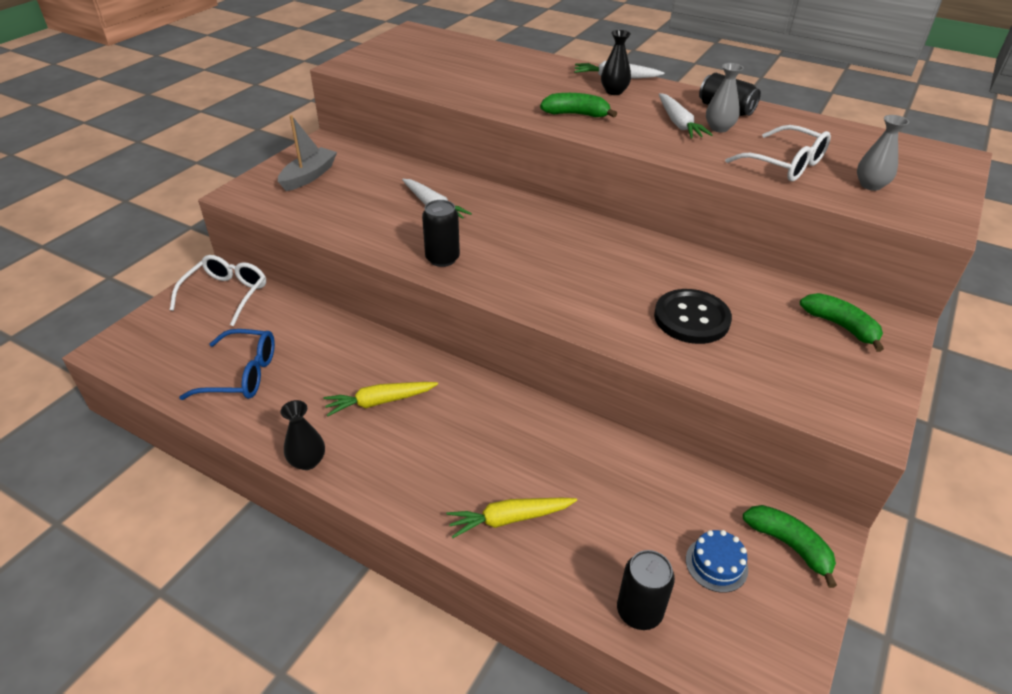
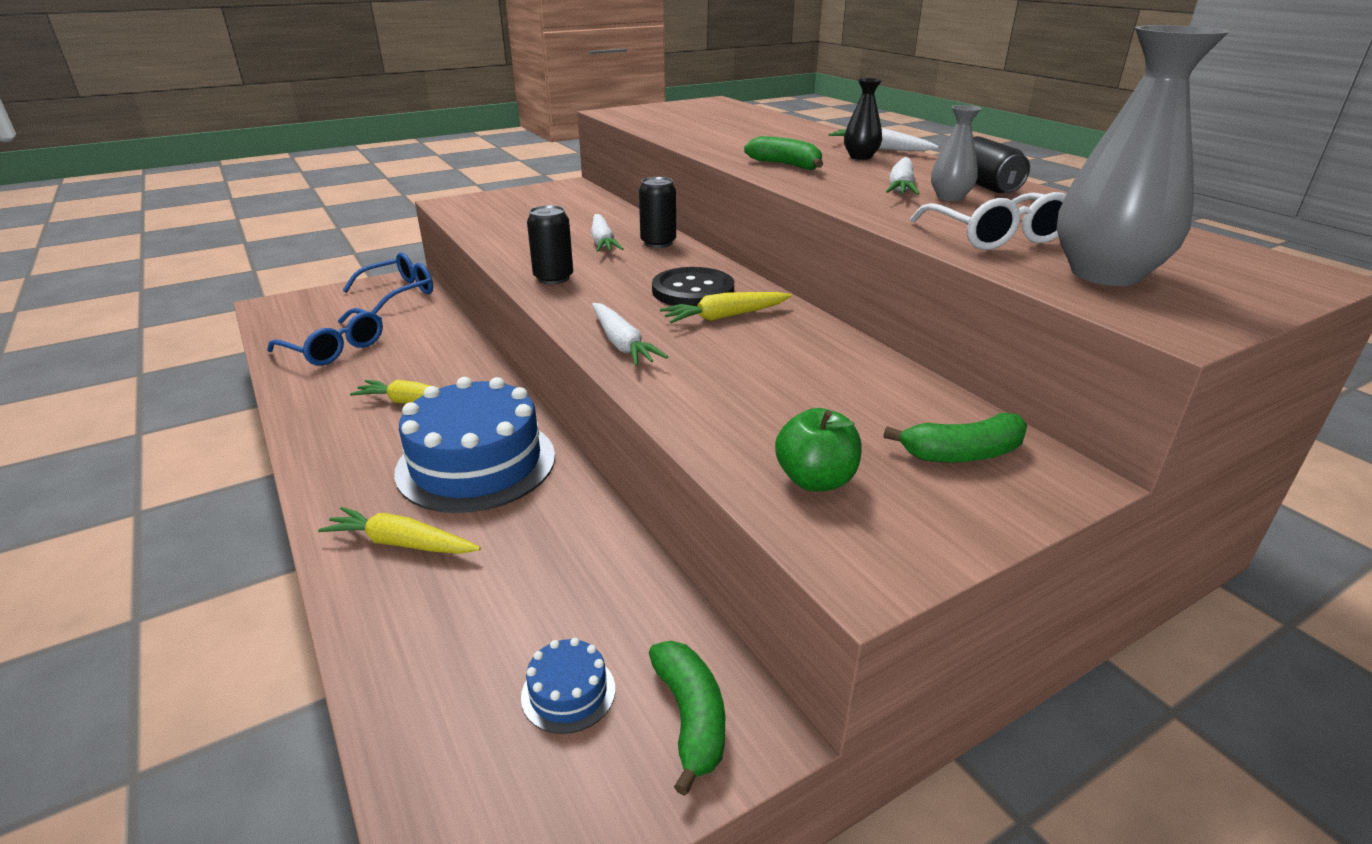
camera: 30 degrees right, 10 degrees down
(226, 295) = (398, 292): white glasses -> blue glasses
(307, 461) = (297, 427): black vase -> none
(309, 176) = (523, 203): grey boat -> none
(488, 435) = (476, 463): none -> blue cake
(568, 308) = (622, 344): none -> white carrot
(606, 259) = (725, 317): none -> yellow carrot
(639, 611) = (417, 696): black can -> black can (658, 243)
(691, 318) = (755, 389): black button -> black button (693, 291)
(791, 376) = (815, 480): none -> green apple
(840, 326) = (962, 454): green banana -> green banana turned 90 degrees clockwise
(870, 185) = (1105, 274): grey vase -> grey vase, size x2.00

